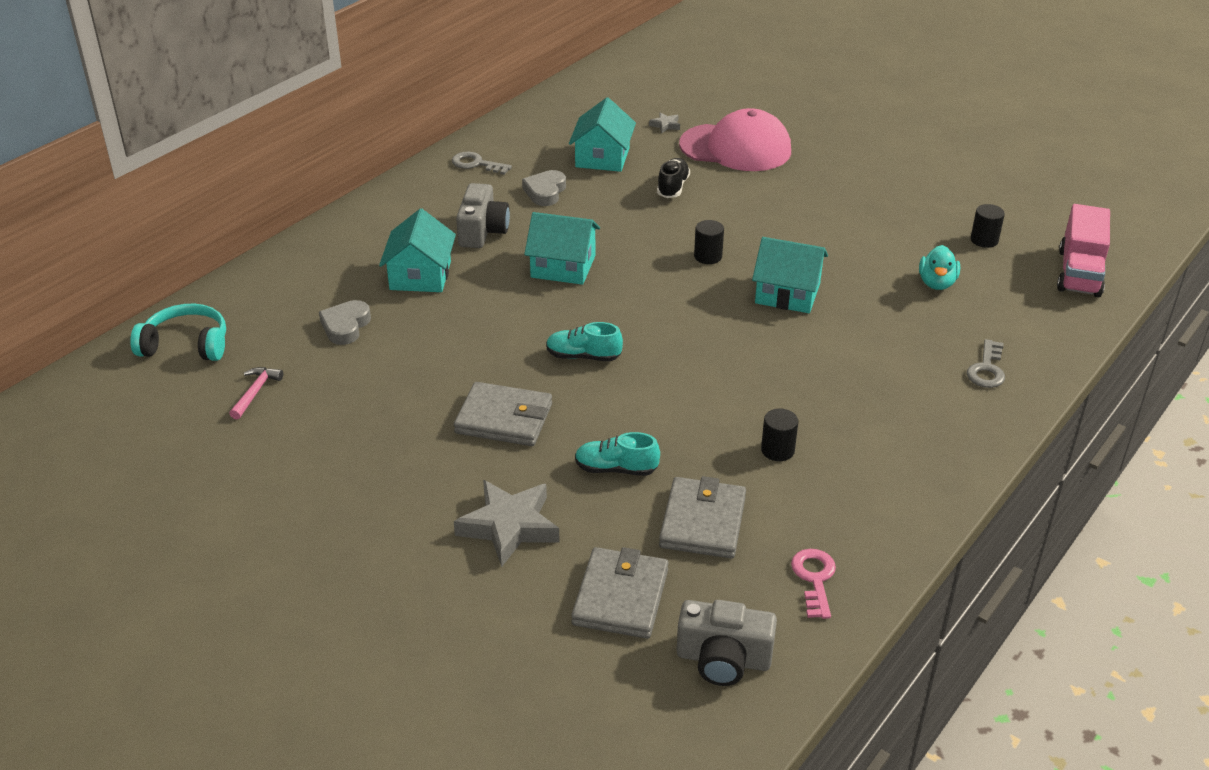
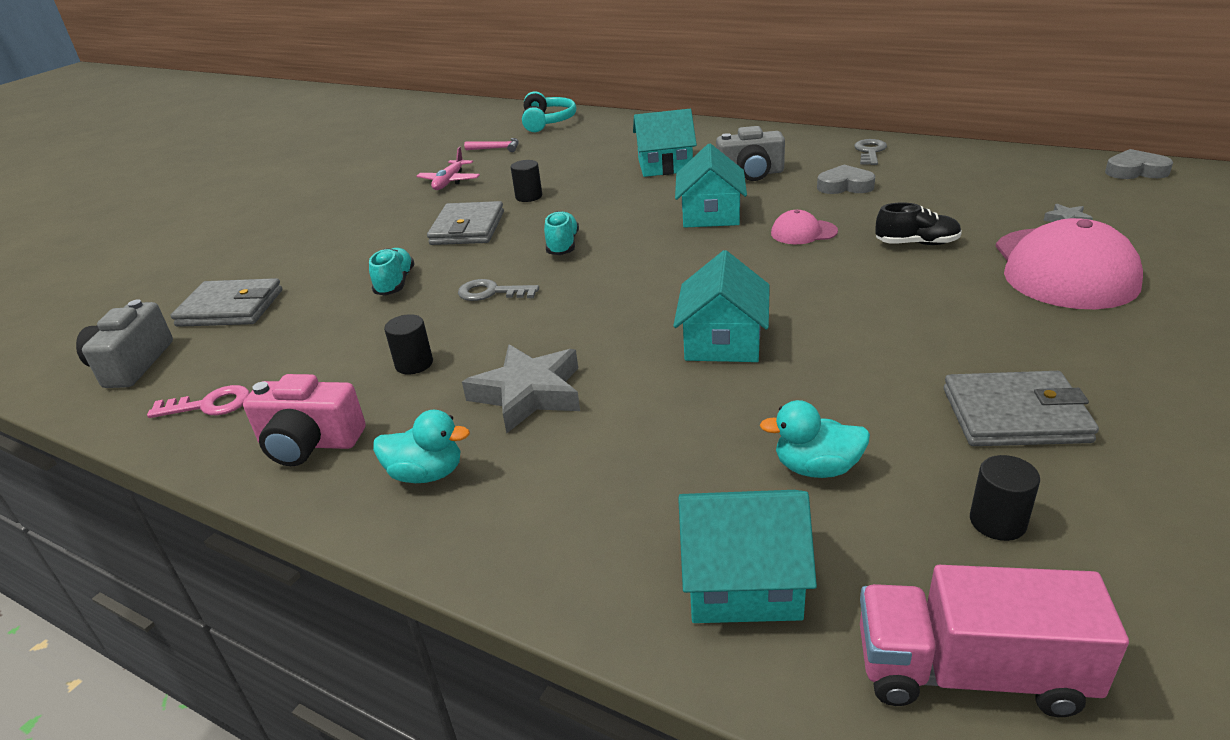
camera: 85 degrees right, 5 degrees down
(345, 326) = (583, 156): grey heart -> grey heart (1135, 171)
(346, 433) = (449, 181): none -> pink plane
(509, 527) = (330, 252): grey star -> grey star (528, 394)
(602, 157) = (945, 199): turquoise house -> turquoise house (742, 580)
(627, 229) = (803, 232): none -> pink cap
(702, 522) = (312, 334): grey wallet -> grey wallet (1015, 415)
(708, 256) = (776, 282): black cylinder -> black cylinder (529, 197)
(882, 504) = (309, 443): none -> pink camera
(927, 439) = (426, 474): none -> turquoise duck
(987, 369) = (594, 530): grey key -> grey key (491, 292)

